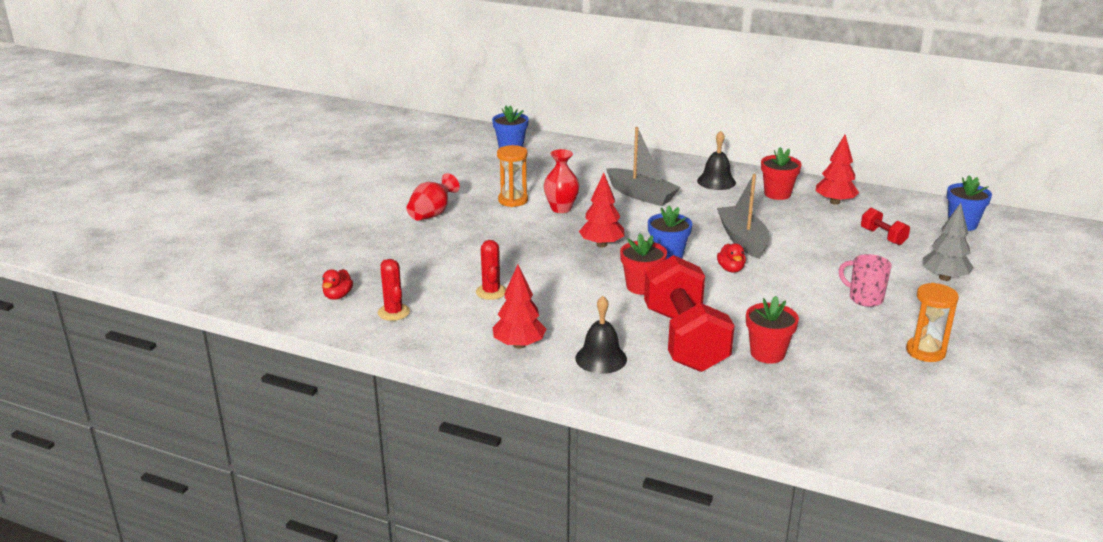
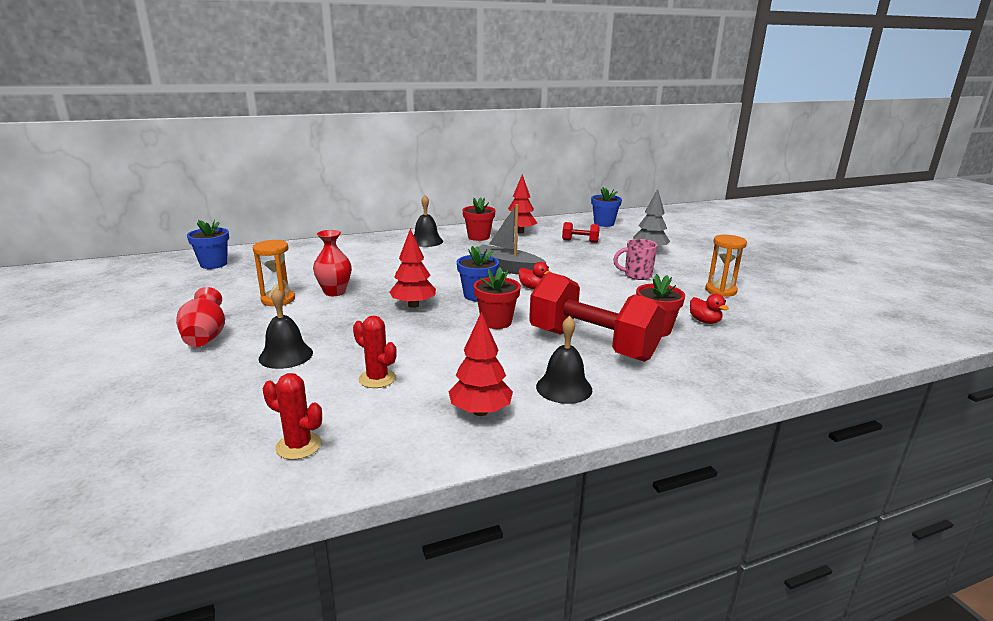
camera: 45 degrees left, 5 degrees down
(338, 296) = (195, 463): red duck -> red duck (704, 321)
(461, 249) = (286, 355): none -> black bell
(641, 195) = (386, 264): grey boat -> none

